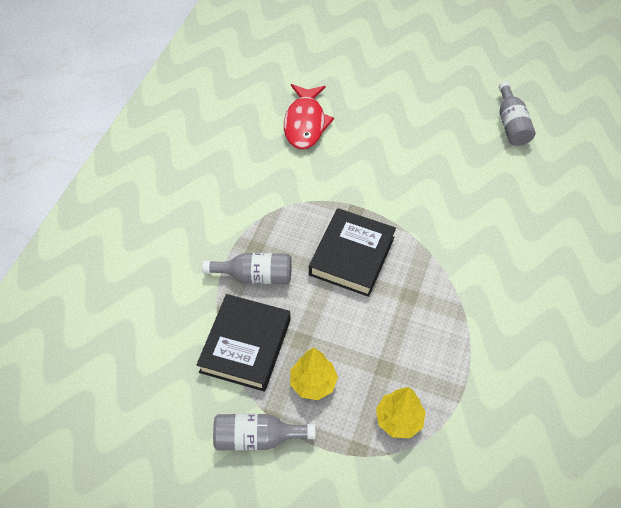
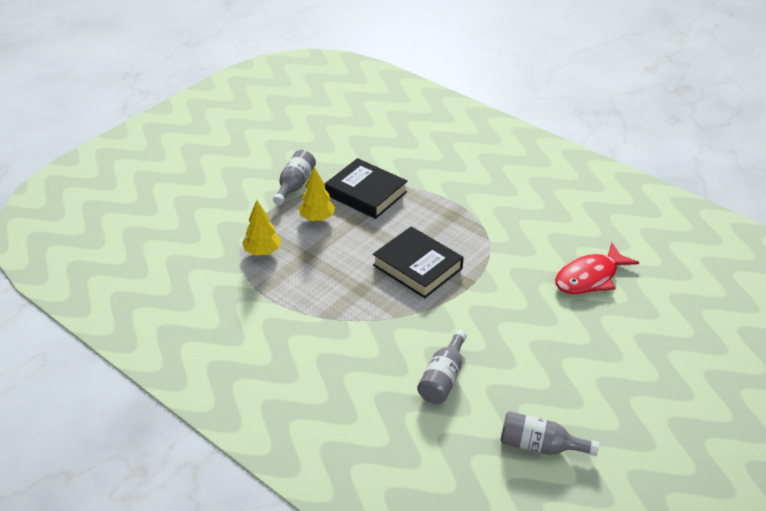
camera: 110 degrees right, 15 degrees down
(255, 276) = (424, 210): grey bottle -> grey bottle (443, 378)
(305, 123) = (589, 277): red fish -> red fish turned 60 degrees counterclockwise

